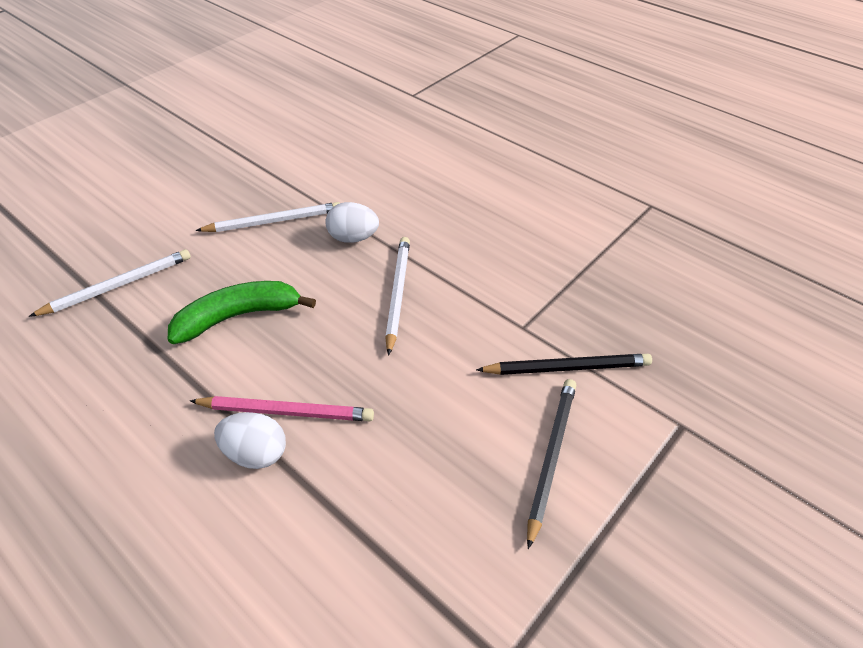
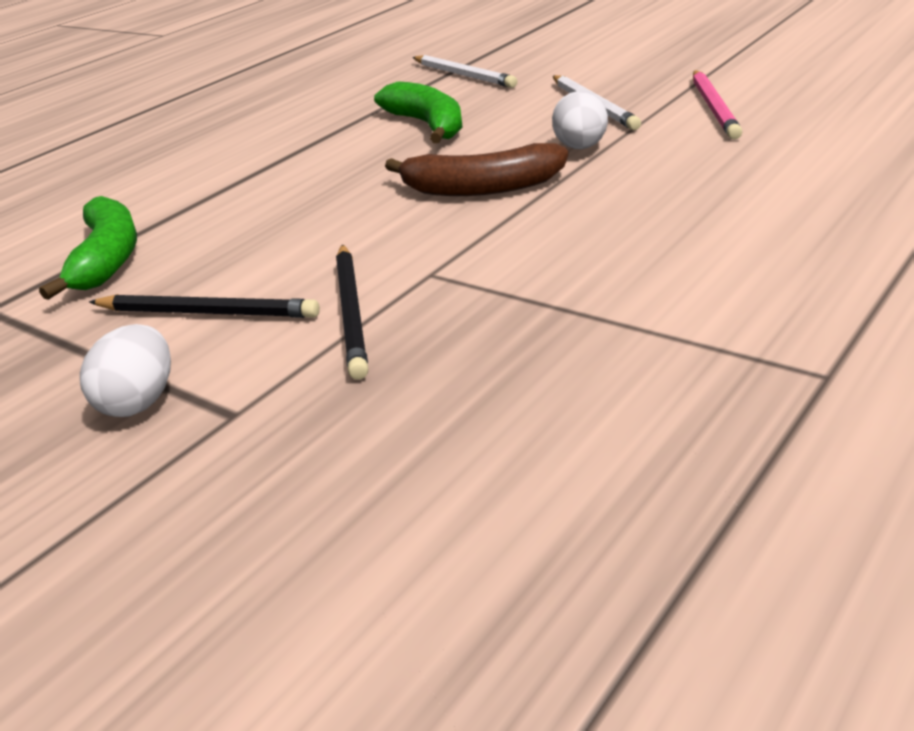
camera: 90 degrees right, 15 degrees down
(256, 453) = (251, 168): white egg -> white egg (140, 402)
(286, 411) = (299, 170): pink pencil -> pink pencil (714, 107)
(397, 294) = (480, 188): white pencil -> brown banana
(425, 561) = (108, 259): none -> green banana

